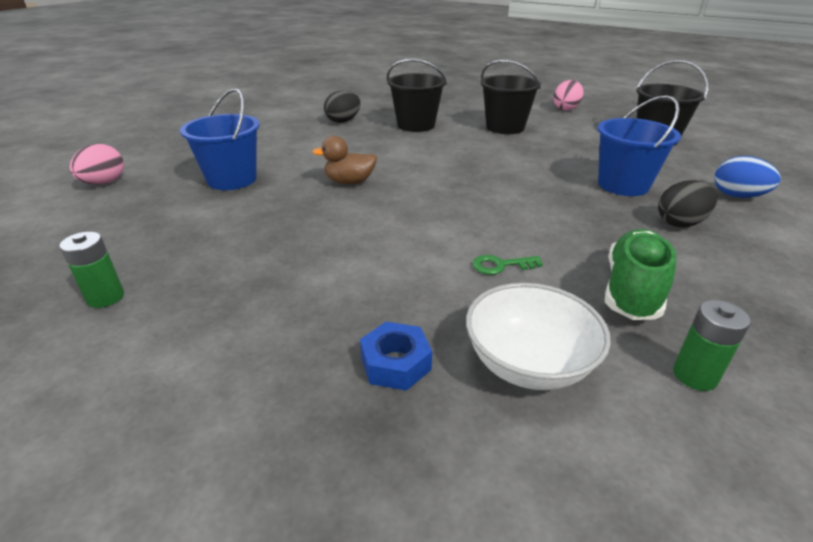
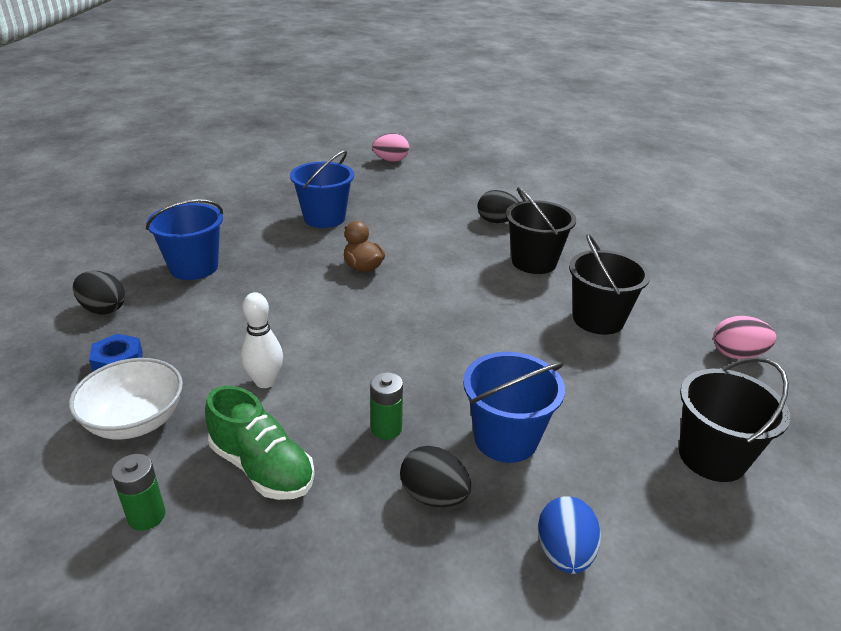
camera: 60 degrees right, 0 degrees up
(104, 183) = (282, 179): pink egg -> pink egg (391, 160)
(105, 297) = (148, 240): green battery -> green battery (386, 428)
(229, 272) = (194, 267): none -> blue bucket
(248, 363) = (103, 309): none -> black egg
(501, 265) = (265, 381): green key -> white bowling pin
(632, 290) = (262, 467): green shoe -> green shoe turned 45 degrees clockwise

